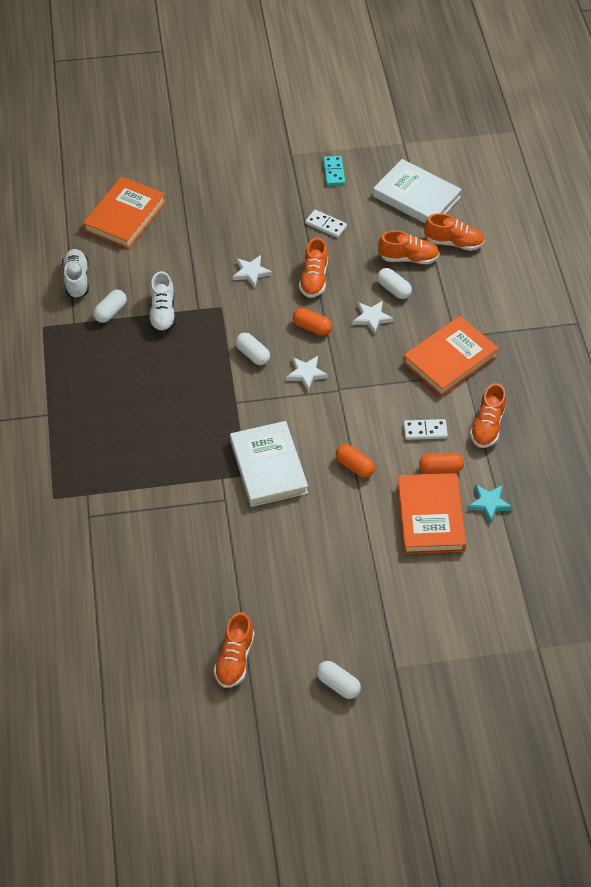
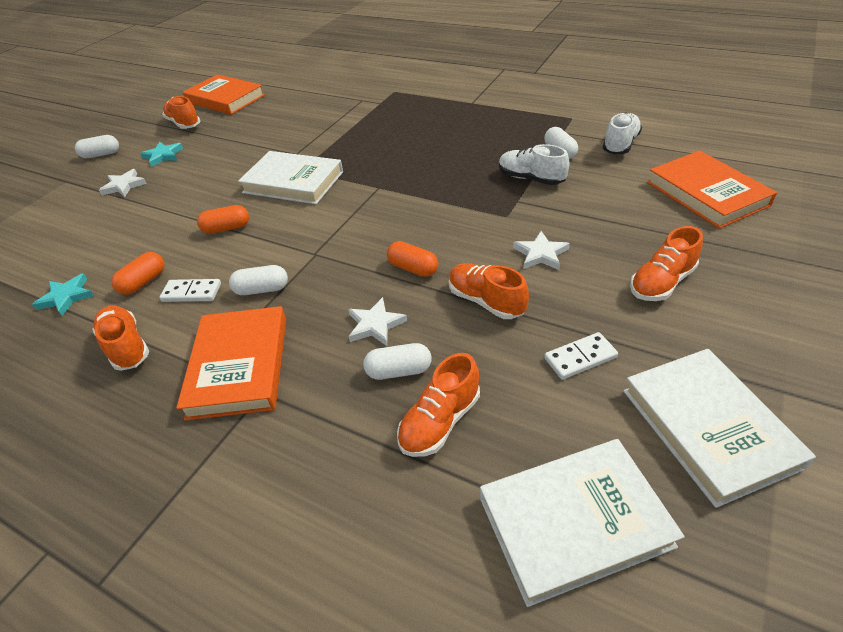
camera: 130 degrees right, 10 degrees down
(77, 280) = (620, 145): white shoe -> white shoe turned 90 degrees counterclockwise
(252, 354) = (421, 215): white capsule -> white capsule (262, 289)
(301, 617) = (163, 156): none -> turquoise star
(306, 373) = (359, 240): white star -> white star (124, 186)
(312, 327) = (413, 268): orange capsule -> orange capsule turned 60 degrees clockwise
(334, 172) = (708, 427): turquoise domino -> white book
(425, 431) = (192, 292): white domino -> white domino turned 60 degrees clockwise
(430, 516) = (119, 251): orange book -> orange book (225, 99)
(453, 243) = (421, 508): orange shoe -> orange shoe (661, 283)

